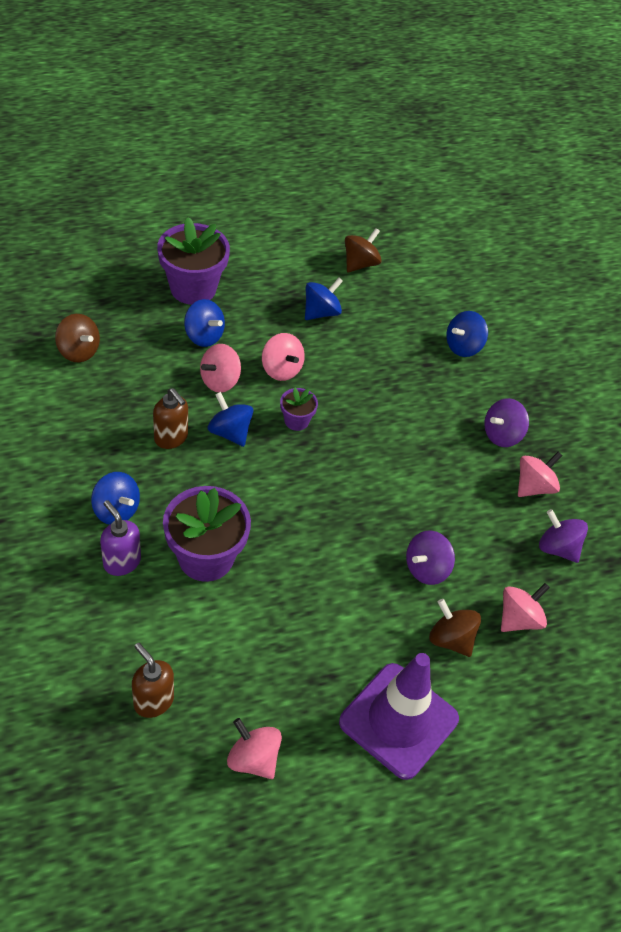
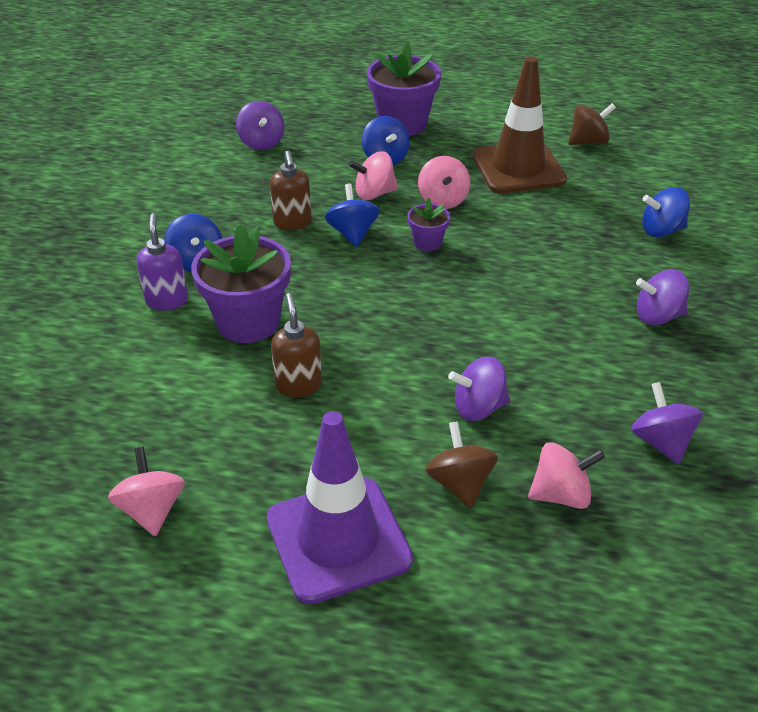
camera: 35 degrees right, 10 degrees down
(78, 351) = (261, 143): brown spinning top -> purple spinning top
(153, 701) = (99, 420): brown soap dispenser -> brown soap dispenser (298, 385)
(321, 312) = (518, 168): blue spinning top -> brown traffic cone
(534, 486) = (667, 374): pink spinning top -> none

